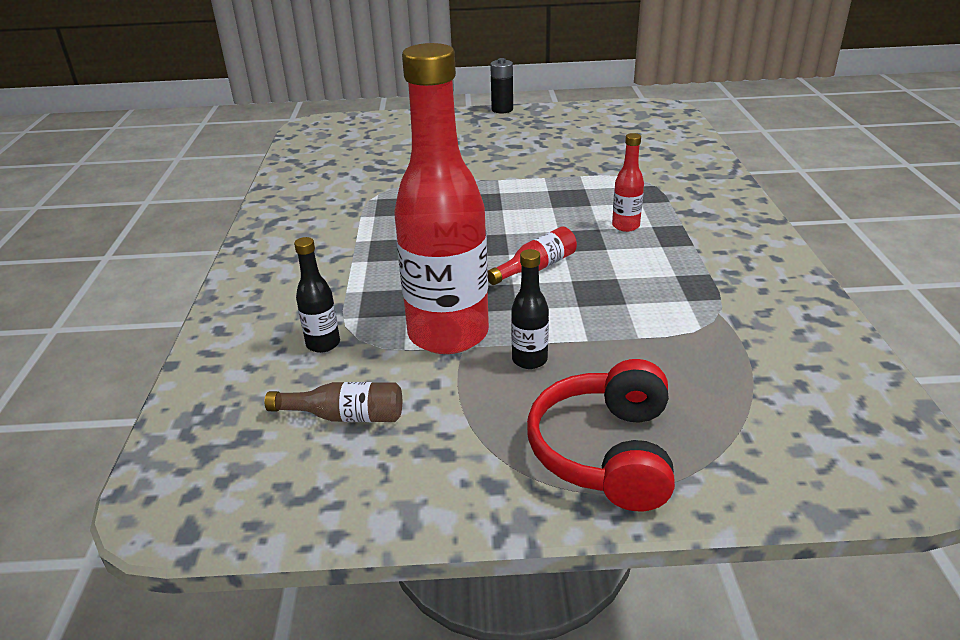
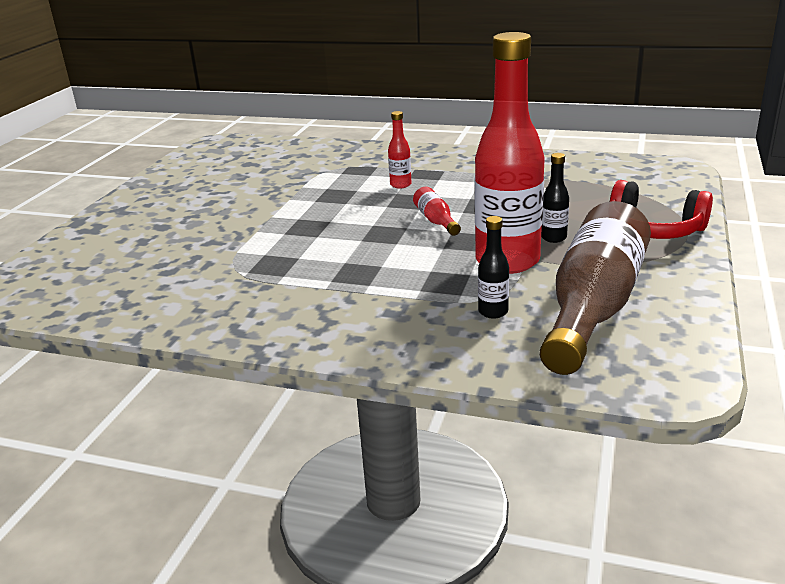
camera: 70 degrees left, 5 degrees down
(345, 416) = (594, 307): brown bottle -> brown bottle, size x2.39
(502, 110) = (119, 197): black battery -> none

